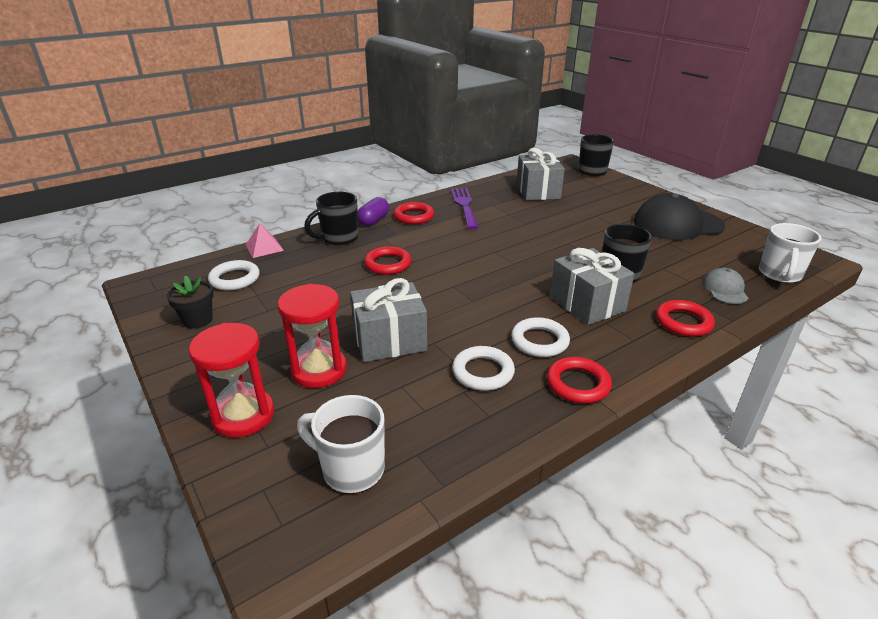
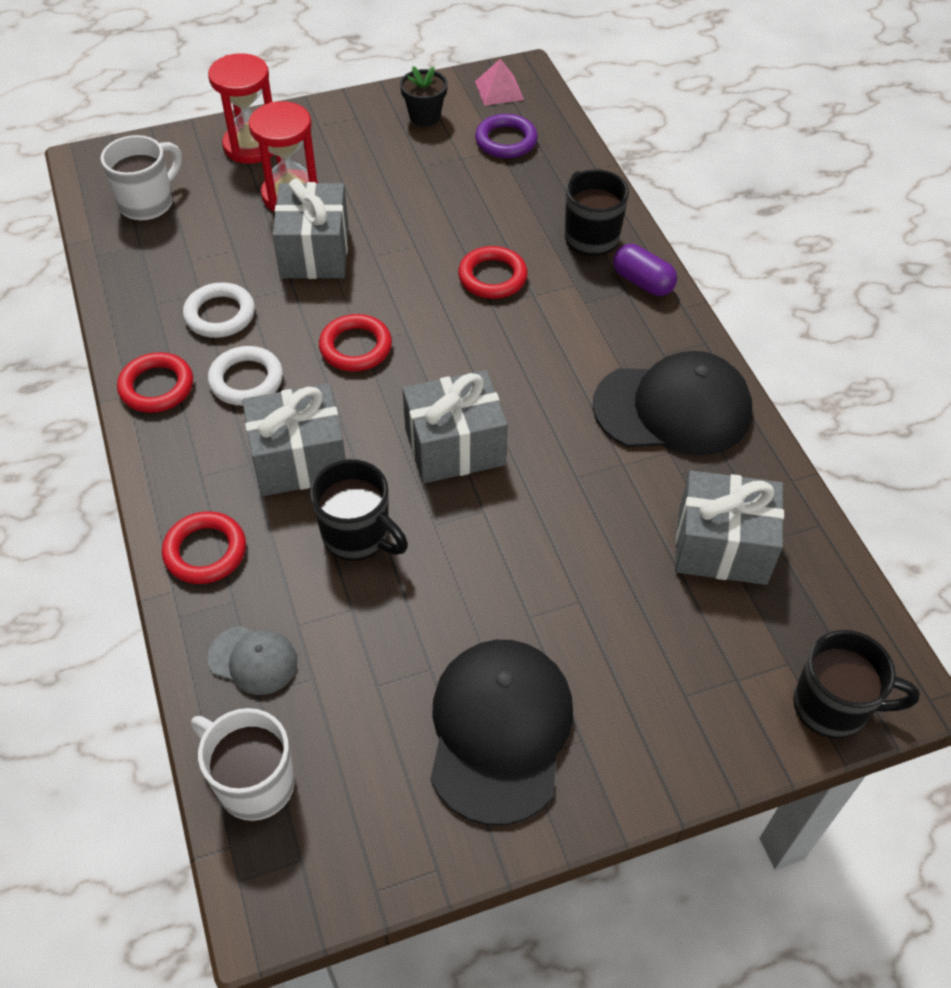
camera: 105 degrees right, 20 degrees up
(235, 279) = (506, 141): white ring -> purple ring
(264, 247) = (584, 166): pink pyramid -> pink pyramid (499, 90)
(414, 216) = (645, 332): red ring -> red ring (355, 347)
(464, 206) = (673, 408): purple fork -> black cap
(534, 256) = (455, 447): none -> grey gift

